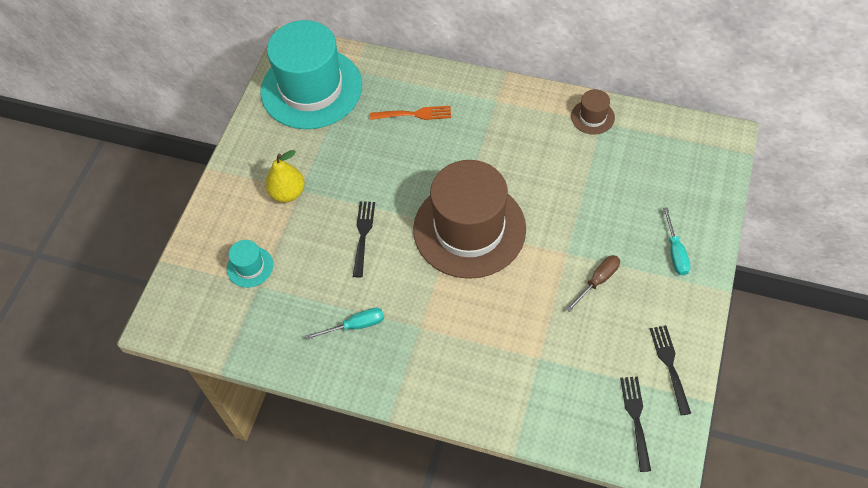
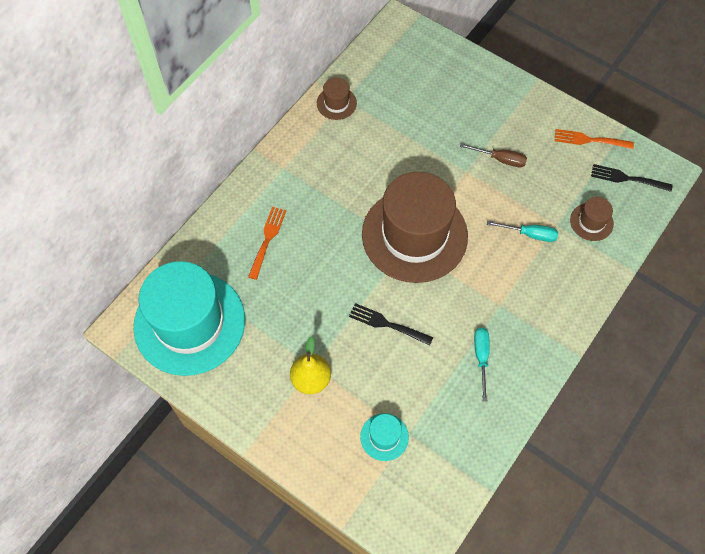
camera: 75 degrees left, 5 degrees up
(559, 393) = (591, 222): none -> brown hat
(597, 281) = (500, 159): brown screwdriver -> brown screwdriver turned 135 degrees clockwise
(670, 365) = (589, 140): black fork -> orange fork
(675, 252) = (492, 98): turquoise screwdriver -> turquoise screwdriver (529, 234)

